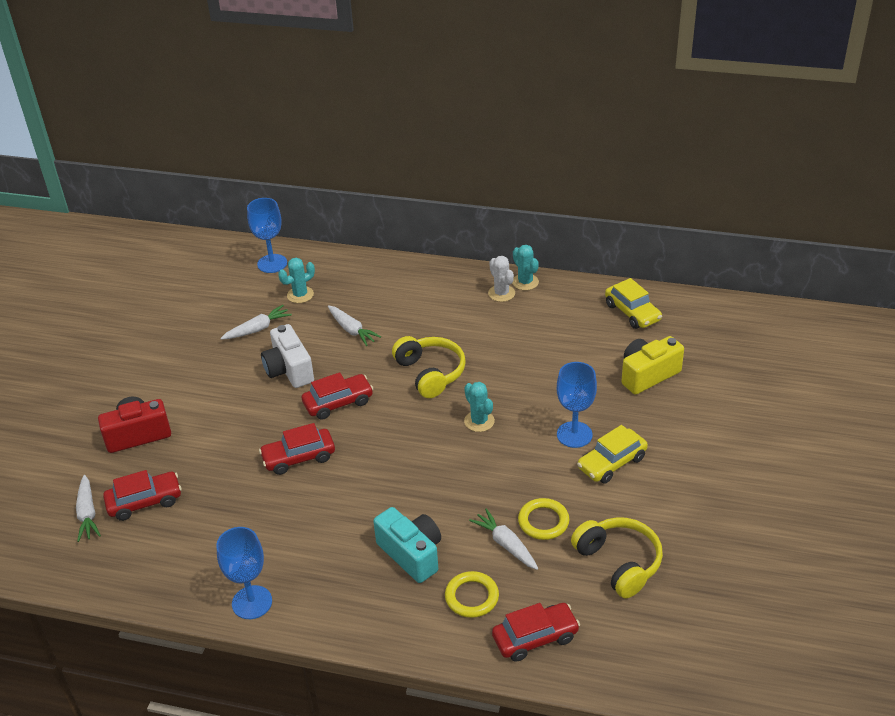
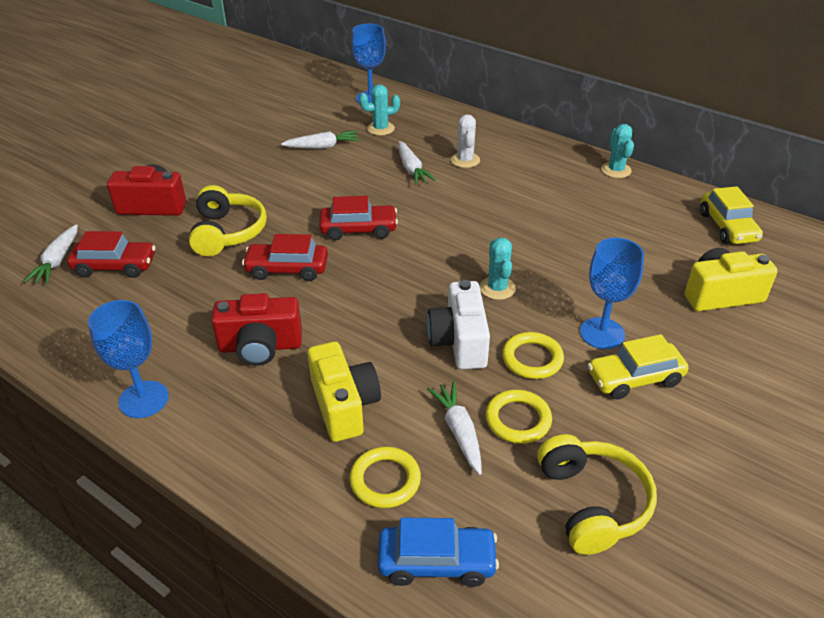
camera: 20 degrees right, 0 degrees up
(289, 370) = (329, 188): white camera -> white camera (459, 341)
(318, 530) = (260, 346): none -> red camera
(411, 554) = (344, 405): turquoise camera -> yellow camera
(430, 373) = (469, 227): yellow headphones -> yellow headphones (227, 232)
(501, 293) = (585, 174): white cactus -> white cactus (465, 160)
(532, 471) = (532, 359): none -> yellow ring
(535, 637) = (437, 562): red car -> blue car

